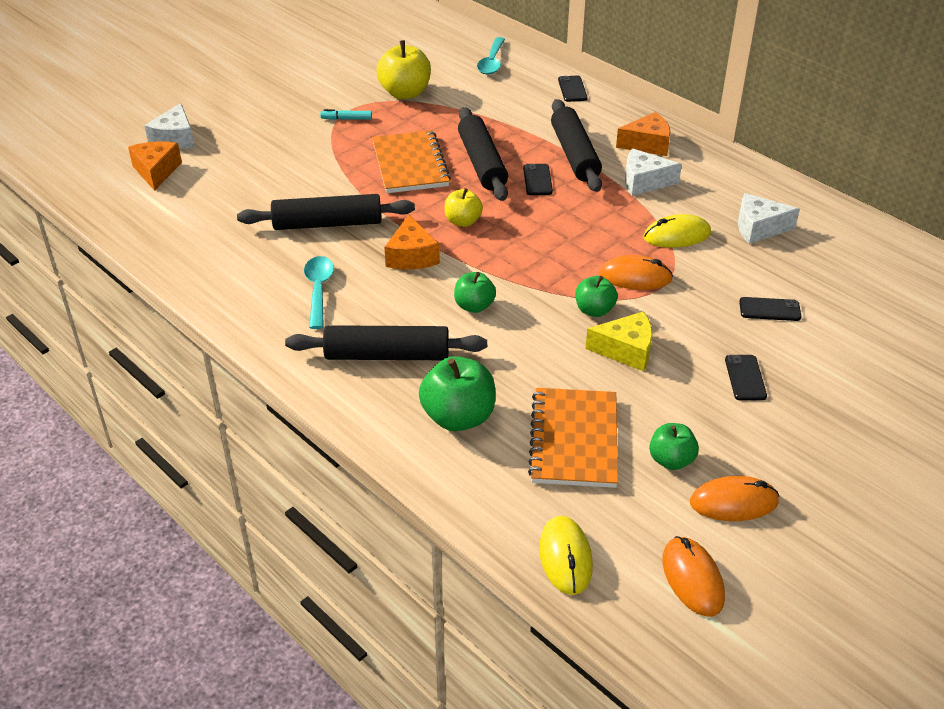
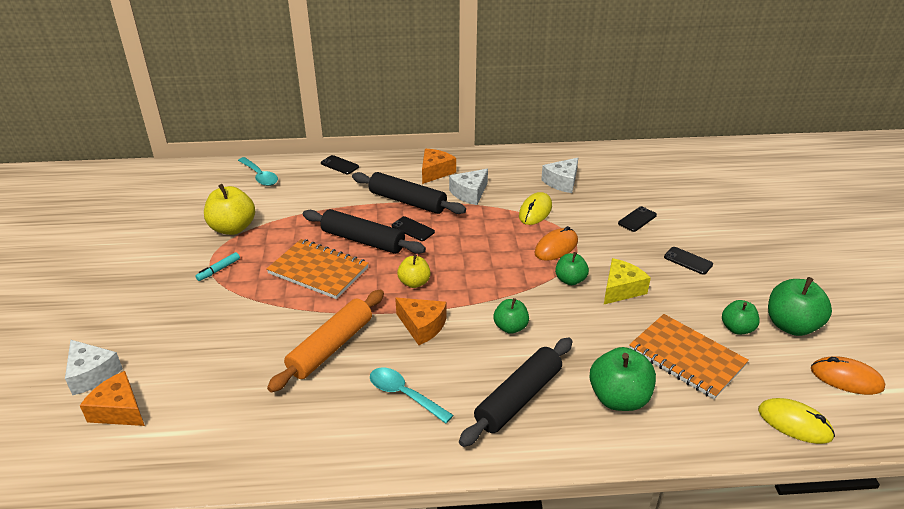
camera: 50 degrees left, 5 degrees down
(327, 224) = (331, 347): black rolling pin -> orange rolling pin
(733, 502) = (791, 325): orange mouse -> green apple

